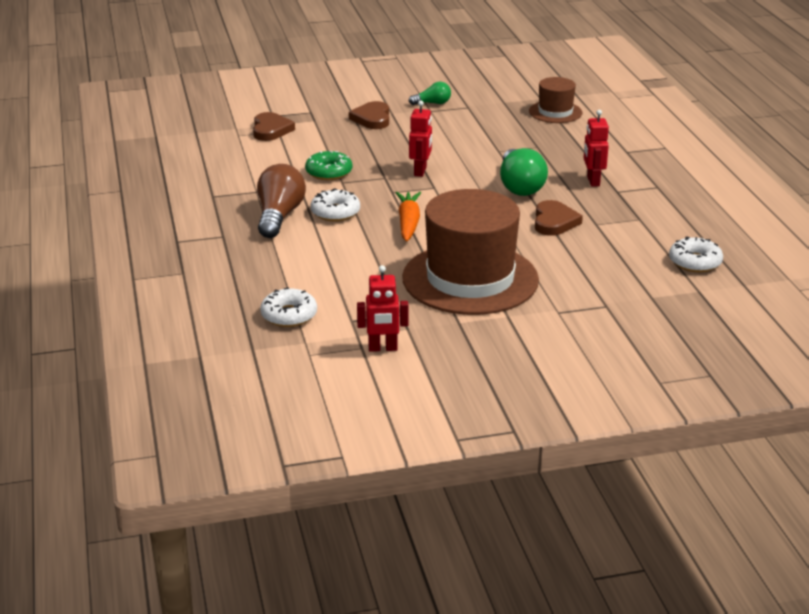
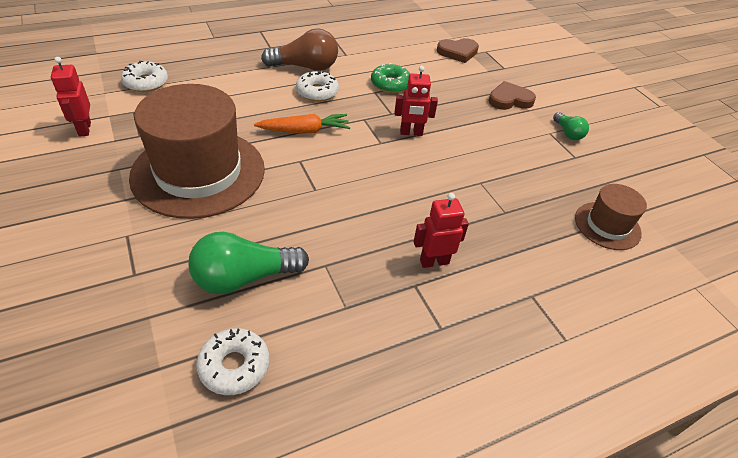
camera: 75 degrees right, 15 degrees up
(520, 186) = (401, 200): green light bulb -> green light bulb (244, 278)
(554, 222) = (324, 229): brown heart -> none

